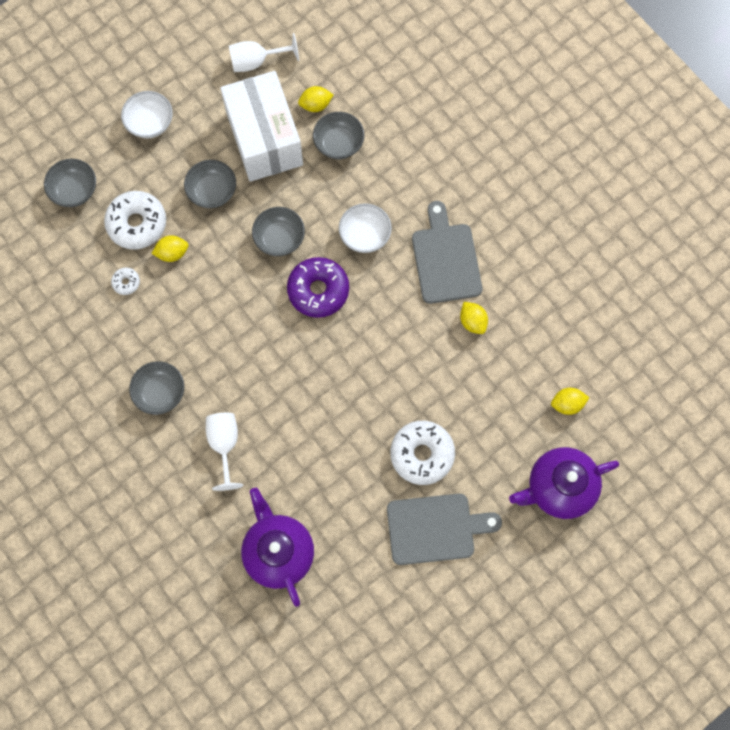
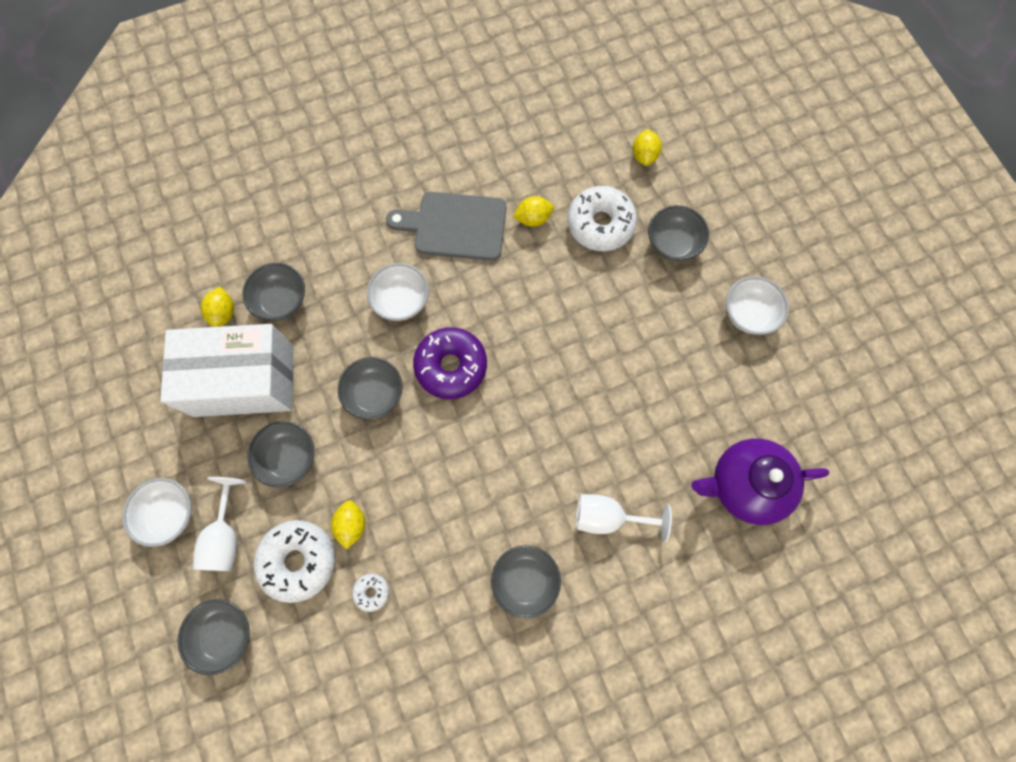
camera: 75 degrees left, 0 degrees up
(256, 62) = (140, 366): white goblet -> white goblet (225, 536)
(422, 454) = (666, 306): white donut -> white donut (600, 224)
(435, 528) = (749, 313): grey cutting board -> white bowl
(485, 448) = (673, 243): none -> grey bowl
(559, 487) = (728, 187): purple teapot -> none

